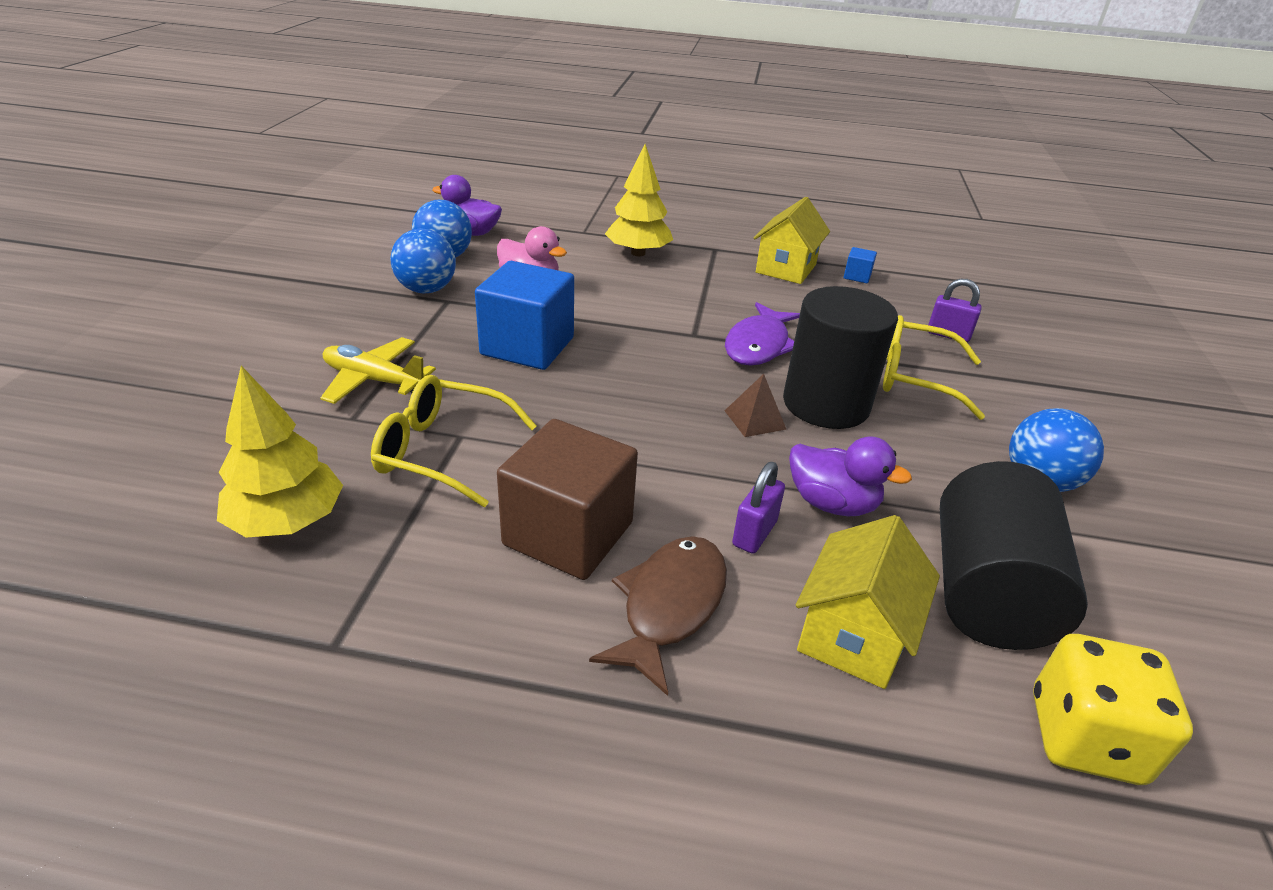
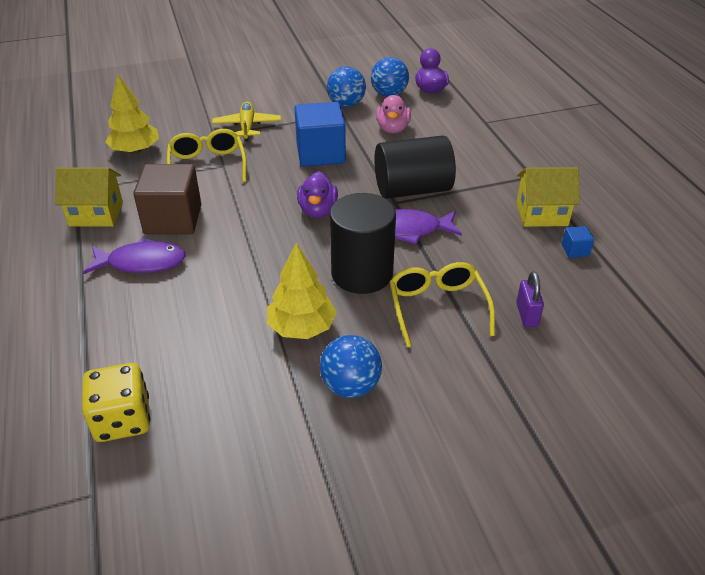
camera: 65 degrees right, 5 degrees up
(638, 253) = (482, 150): yellow tree -> yellow tree (302, 327)
(669, 606) = (142, 262): brown fish -> purple fish
(754, 533) = (211, 275): purple padlock -> none
(755, 419) = (318, 249): brown pyramid -> none
(832, 503) = (256, 297): purple duck -> purple duck (318, 210)
(853, 635) = (154, 325): yellow house -> yellow house (96, 214)
(986, 592) = (216, 371): black cylinder -> black cylinder (412, 189)

